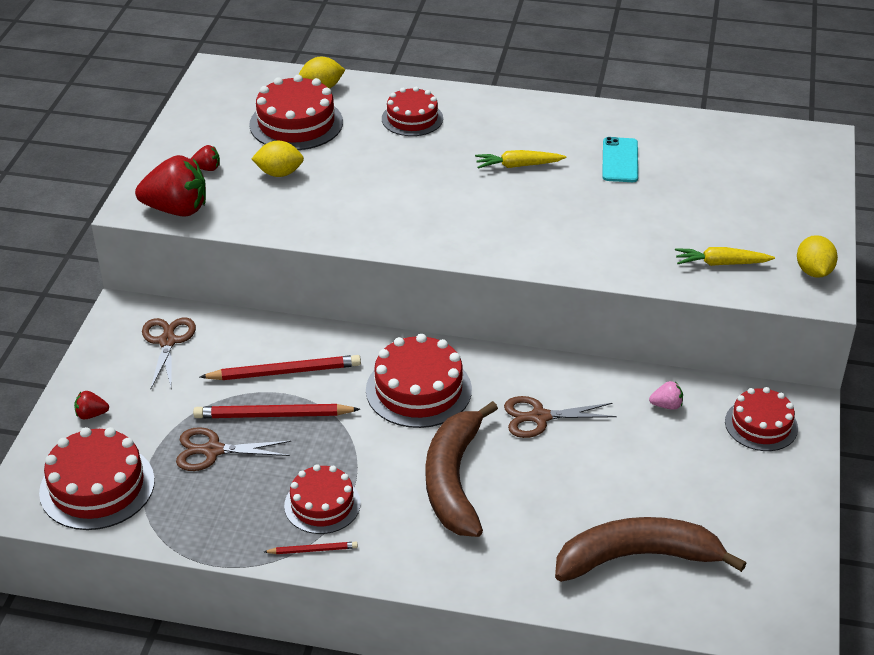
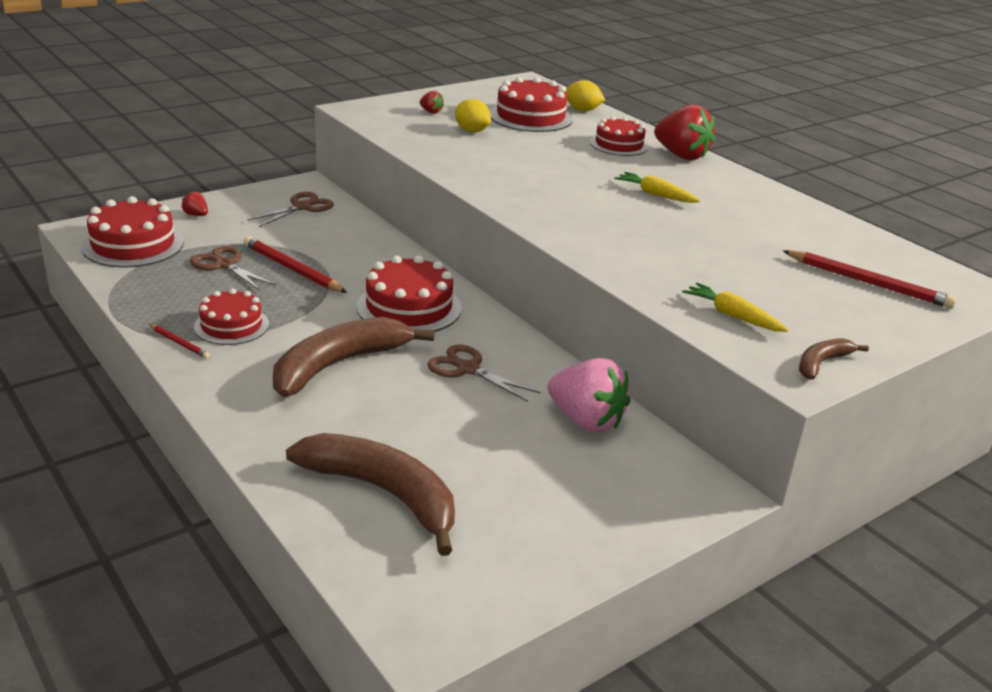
camera: 40 degrees right, 10 degrees down
(177, 209) = (374, 119): red strawberry -> red strawberry (681, 155)
(284, 372) = (340, 254): red pencil -> red pencil (868, 283)
(620, 160) = (751, 226): turquoise phone -> none
(666, 405) = (586, 421): pink strawberry -> pink strawberry, size x2.24
(761, 425) = (652, 482): red cake -> none
(813, 271) = (821, 363): yellow lemon -> brown banana

